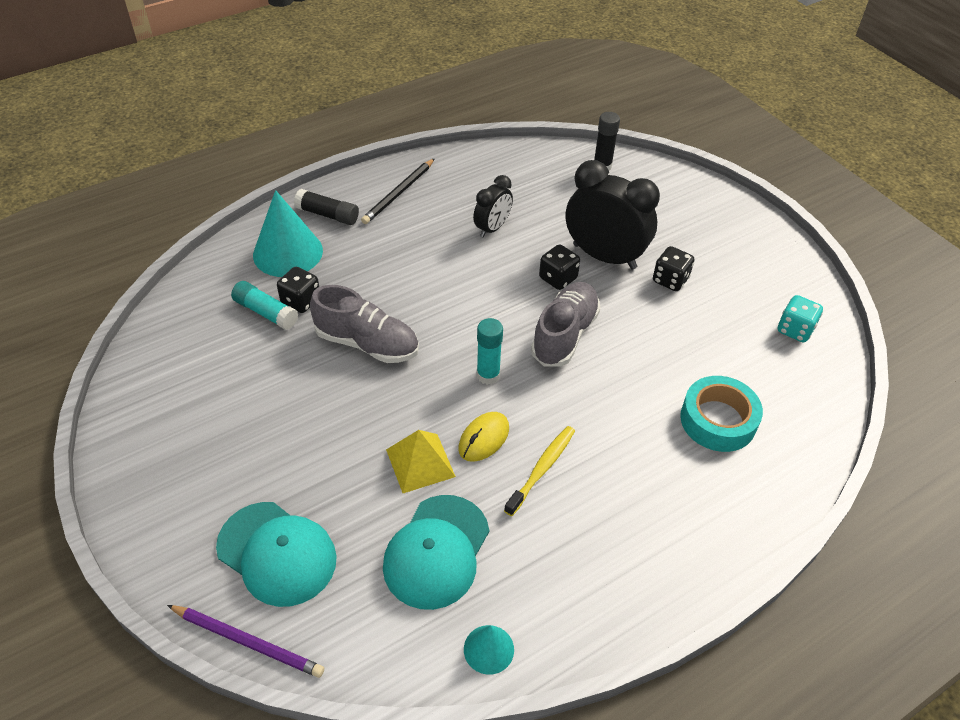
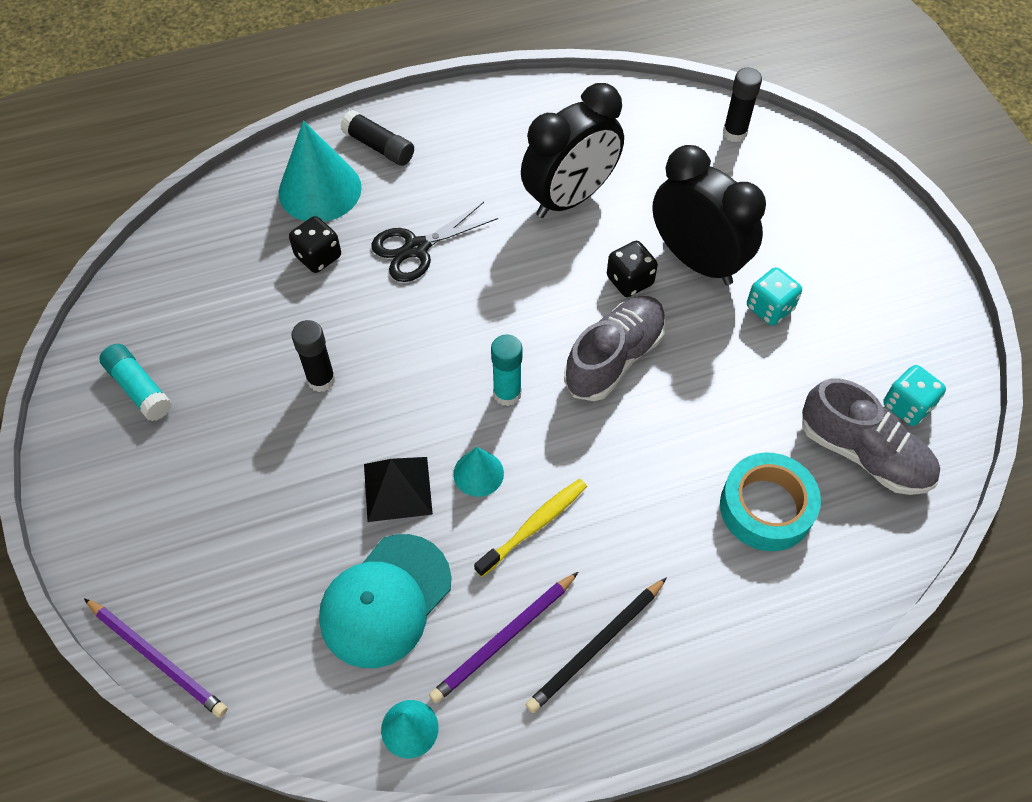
camera: 15 degrees right, 10 degrees up
(265, 312) = (275, 264): turquoise glue stick -> turquoise glue stick (139, 388)
(277, 553) = (213, 564): turquoise cap -> none
(330, 392) = (321, 380): none -> black glue stick
(367, 343) = (379, 325): grey shoe -> grey shoe (863, 453)
(381, 282) = (416, 248): none -> black scissors
(399, 193) = (470, 131): black pencil -> black pencil (596, 646)
(420, 462) = (397, 488): yellow pyramid -> black pyramid
(483, 438) = (478, 473): yellow mouse -> turquoise cone
(492, 228) = (570, 198): black clock -> black clock, size x1.82
(545, 560) = (504, 639): none -> purple pencil
(670, 280) = (769, 308): black dice -> turquoise dice

